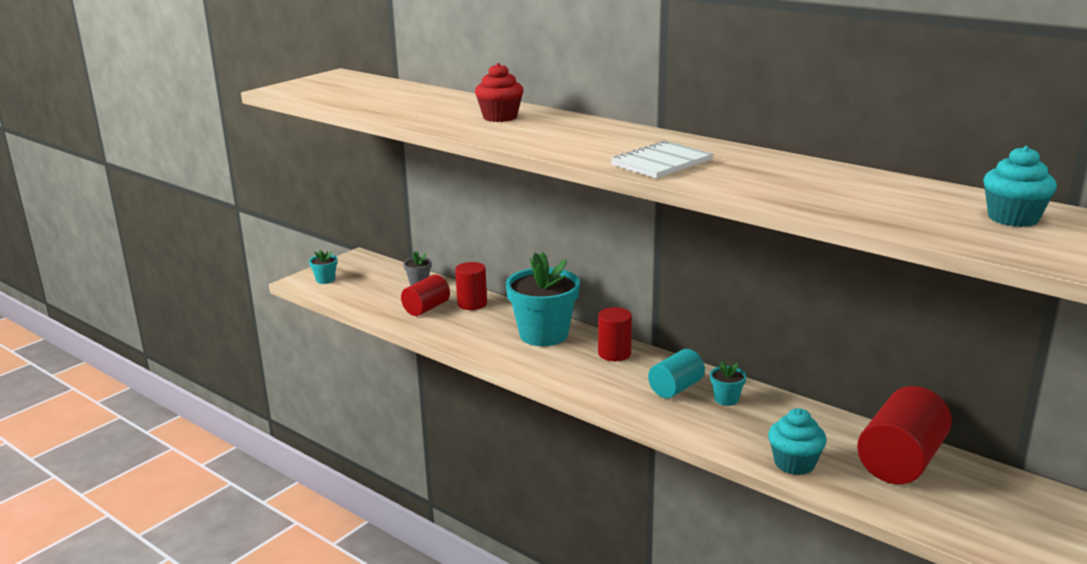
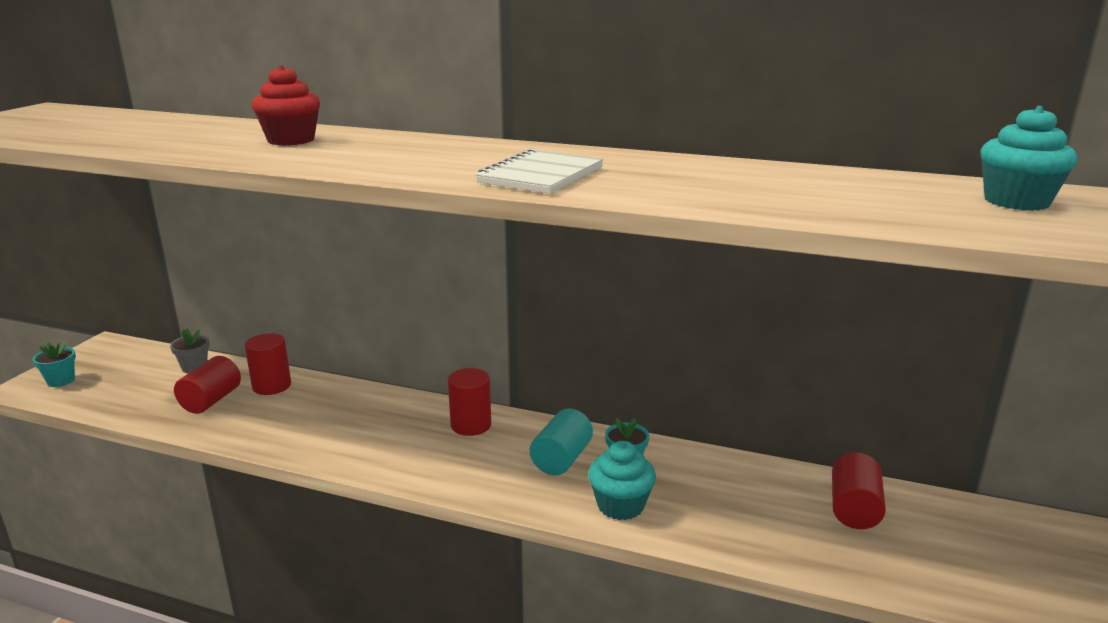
camera: 20 degrees left, 0 degrees up
(543, 335) = (375, 413): turquoise flower pot -> none
(794, 463) = (744, 538): turquoise cupcake -> turquoise cupcake (620, 505)
(901, 461) = (854, 509): red cylinder -> red cylinder, size x0.61

